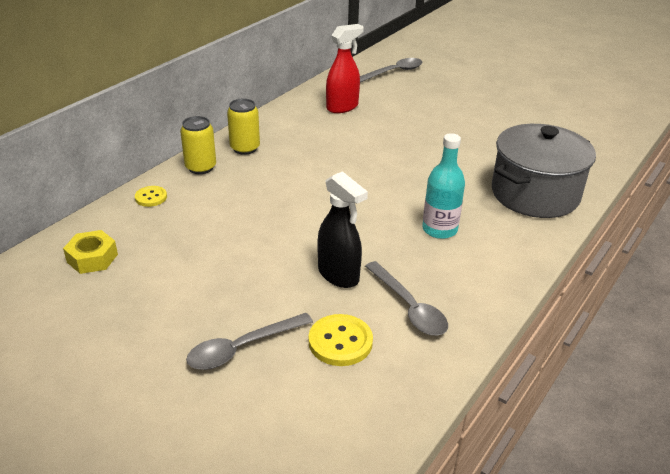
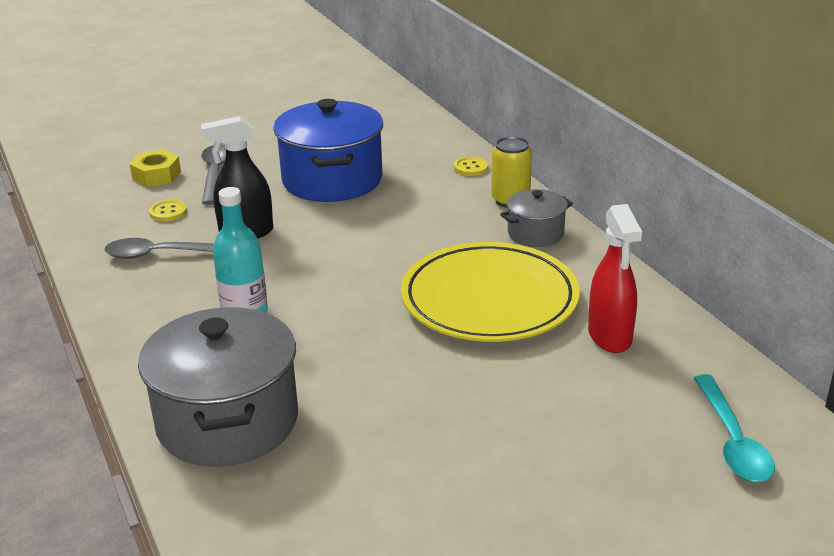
camera: 120 degrees right, 5 degrees down
(92, 258) = (395, 134): yellow nut -> yellow nut (156, 175)
(213, 263) = (332, 180): none -> blue pot
(245, 148) = (535, 234): yellow can -> grey pot
(339, 146) = (489, 300): none -> yellow plate
(340, 342) = (168, 212): yellow button -> yellow button, size x0.62
(394, 72) = (732, 440): grey spoon -> turquoise spoon

